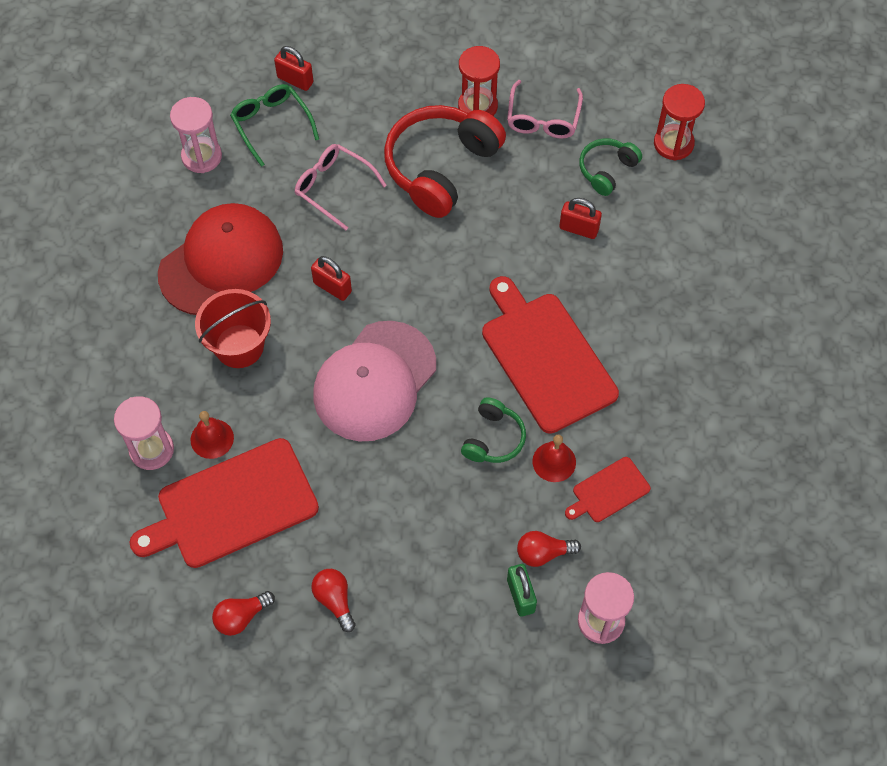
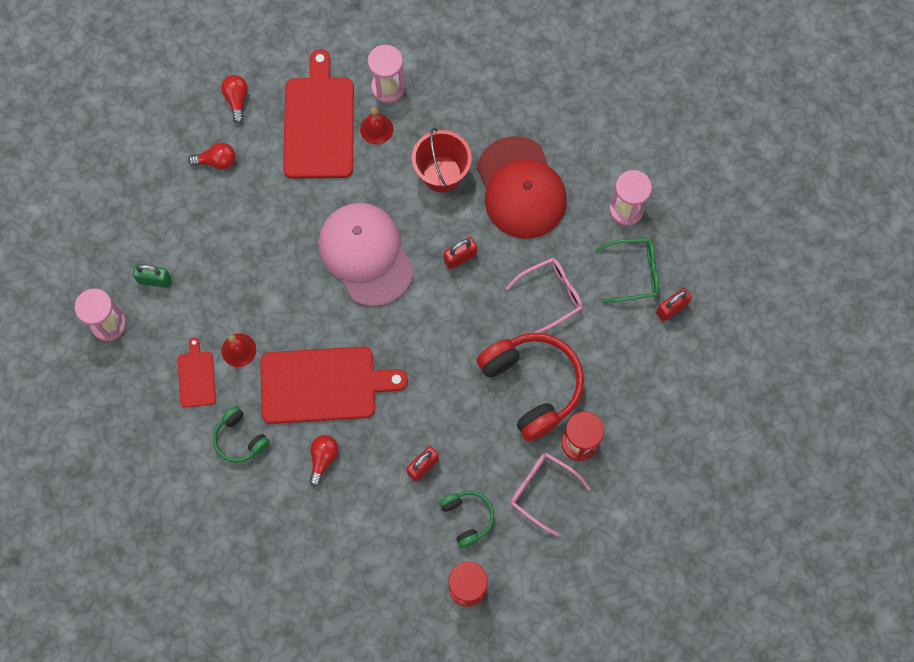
camera: 115 degrees right, 10 degrees up
(493, 438) = (278, 316): green headphones -> green headphones (240, 439)
(543, 553) = (176, 309): red light bulb -> red light bulb (323, 459)

